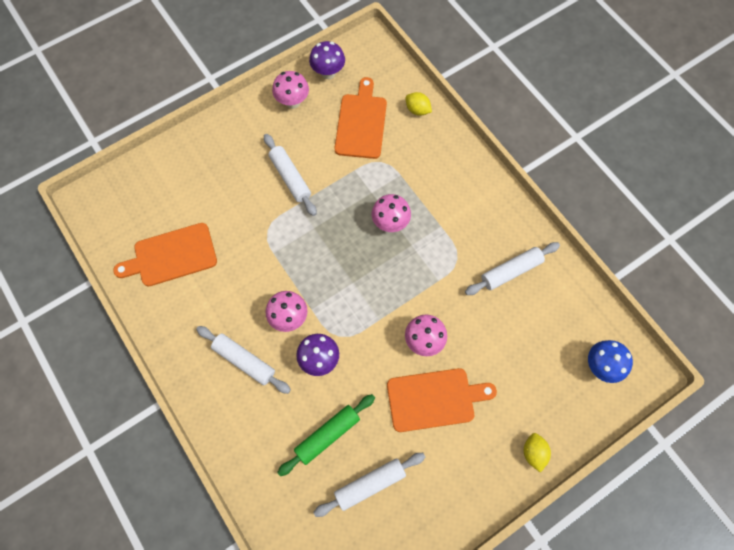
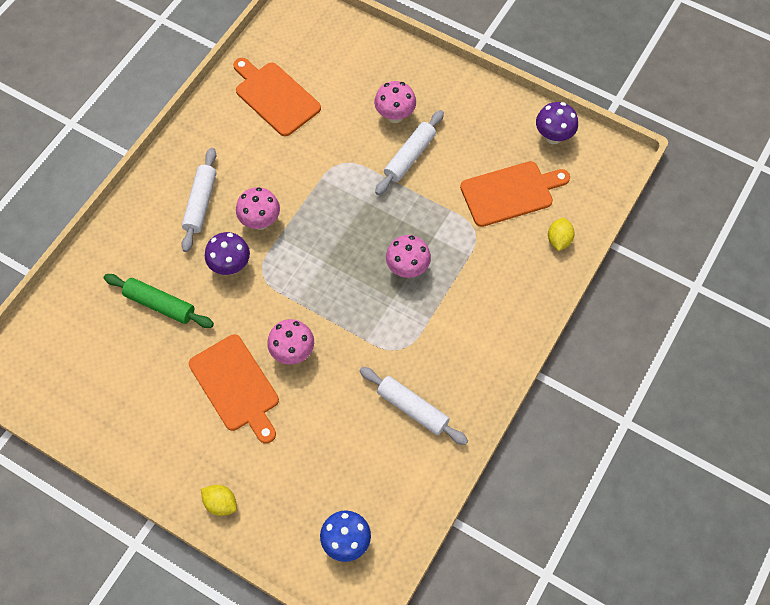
camera: 65 degrees right, 5 degrees down
(293, 102) = (498, 120): pink mushroom -> pink mushroom (395, 116)
(370, 484) = (128, 361): white rolling pin -> none
(533, 452) = (221, 503): yellow lemon -> yellow lemon turned 60 degrees clockwise

